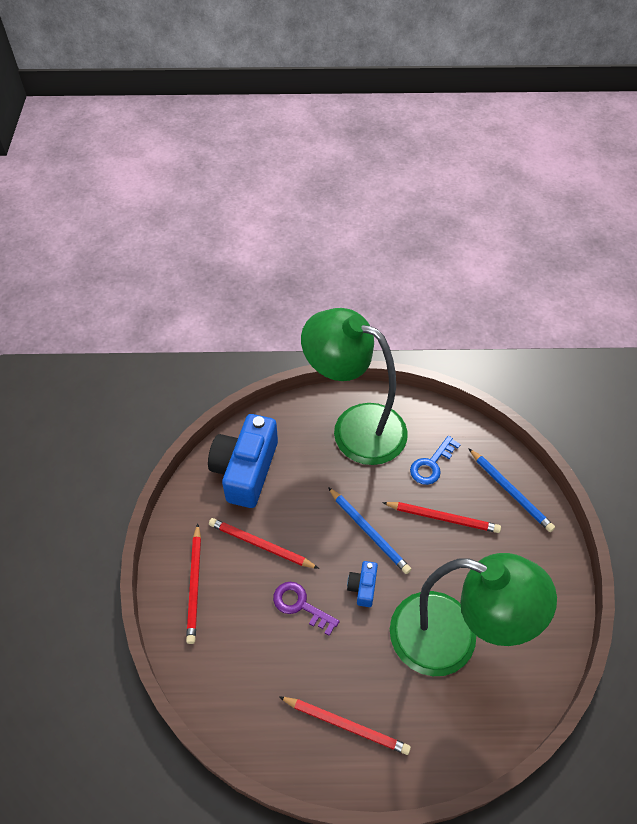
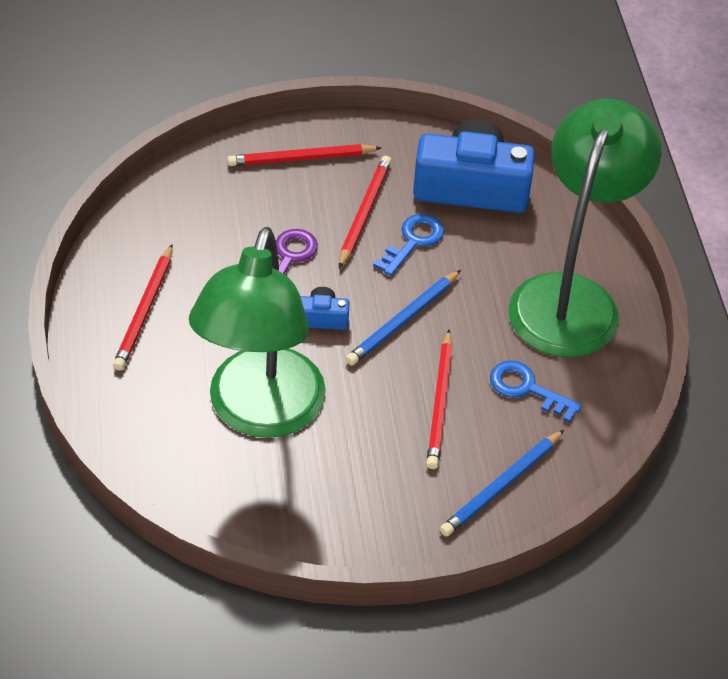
camera: 80 degrees right, 5 degrees down
(294, 515) = (413, 241): none -> blue key

